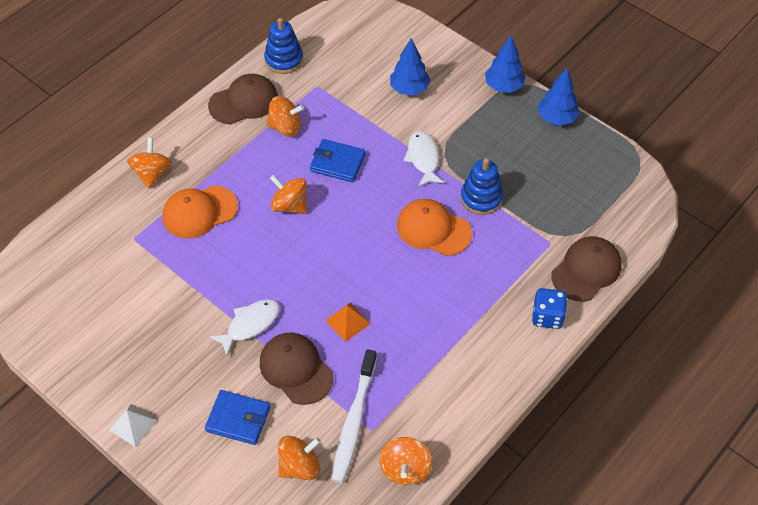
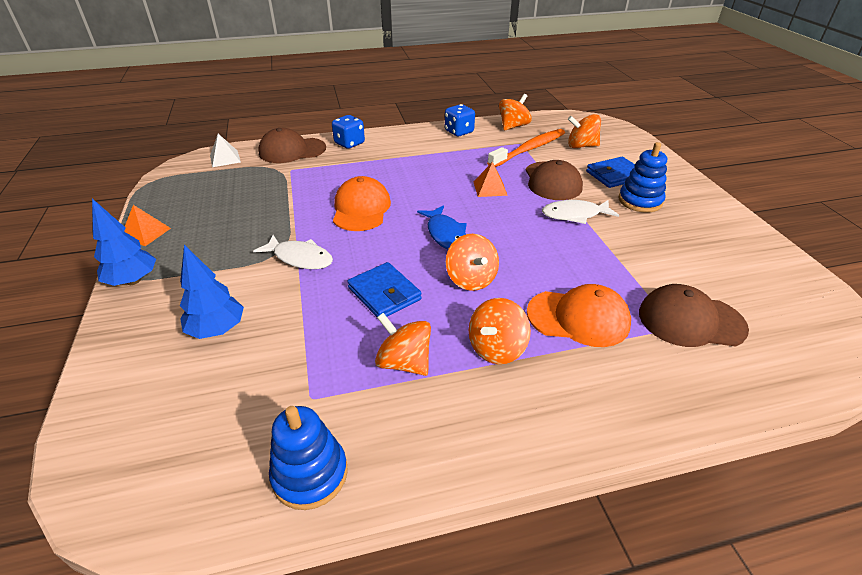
camera: 145 degrees left, 15 degrees down
(133, 425) = (707, 199): white pyramid -> white pyramid (225, 158)
(152, 173) = (625, 393): orange spinning top -> orange spinning top (496, 348)
(238, 419) = (614, 175): blue wallet -> blue wallet turned 75 degrees counterclockwise
(244, 102) = (429, 433): brown cap -> brown cap (690, 320)
(341, 239) = (445, 234): none -> blue fish
(354, 421) = (529, 149): white toothbrush -> orange toothbrush
(423, 158) = (300, 258): white fish -> white fish turned 90 degrees counterclockwise
(433, 229) = (361, 209): orange cap -> orange cap turned 150 degrees counterclockwise
(457, 414) = (459, 132): none -> blue dice
(481, 198) = (296, 210): blue stacking toy -> blue stacking toy (640, 201)
(556, 118) = (145, 233): blue tree -> orange pyramid

